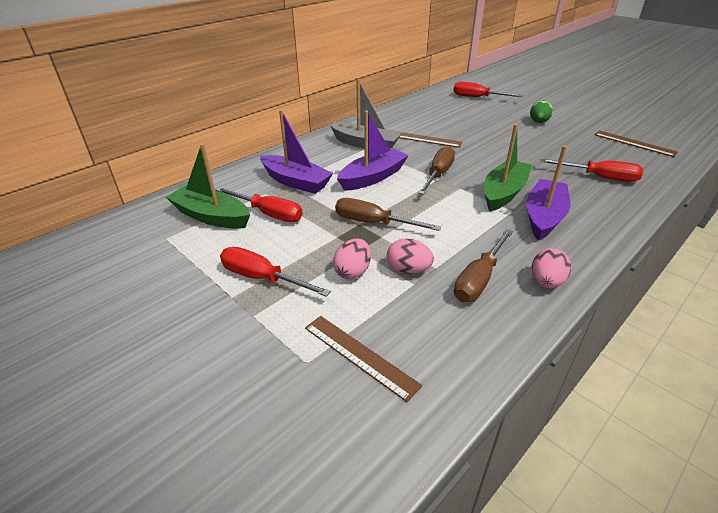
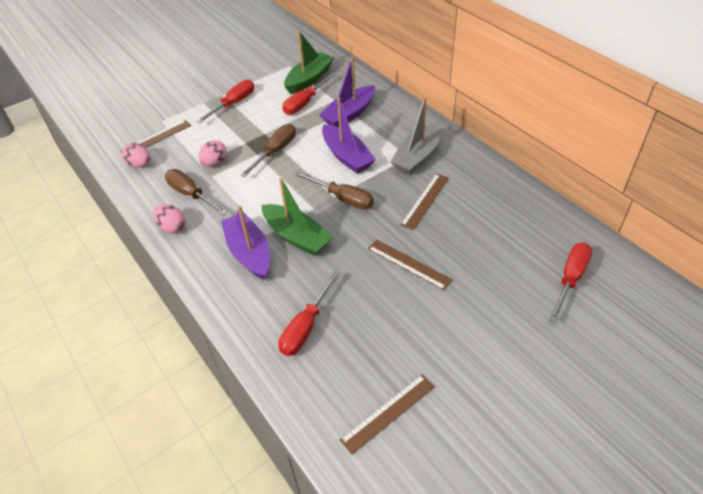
camera: 100 degrees right, 10 degrees up
(353, 272) = (224, 139): pink egg -> pink egg (140, 165)
(501, 142) = (408, 264): none -> brown ruler
(538, 122) = (471, 324): green egg -> none
(544, 217) = (249, 253): purple boat -> purple boat turned 150 degrees counterclockwise

